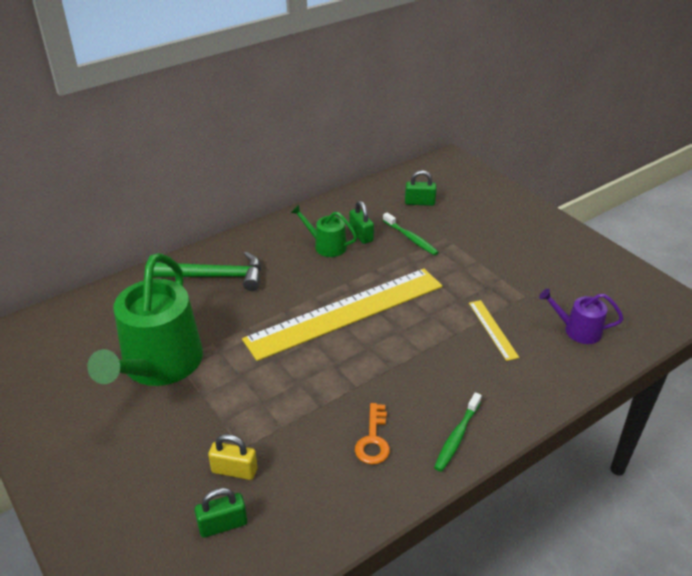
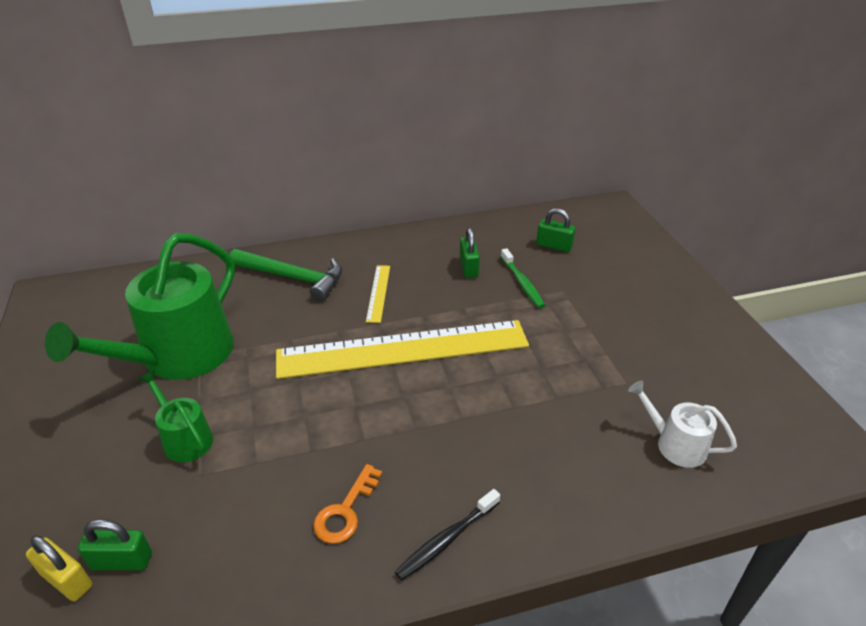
camera: 20 degrees right, 0 degrees up
(234, 470) = (175, 499): yellow padlock -> yellow padlock (67, 580)
(326, 246) = (424, 271): green watering can -> green watering can (185, 438)
(457, 437) = (447, 539): green toothbrush -> black toothbrush
(493, 329) = (564, 413): yellow ruler -> yellow ruler (378, 293)
(578, 330) = (675, 444): purple watering can -> white watering can

